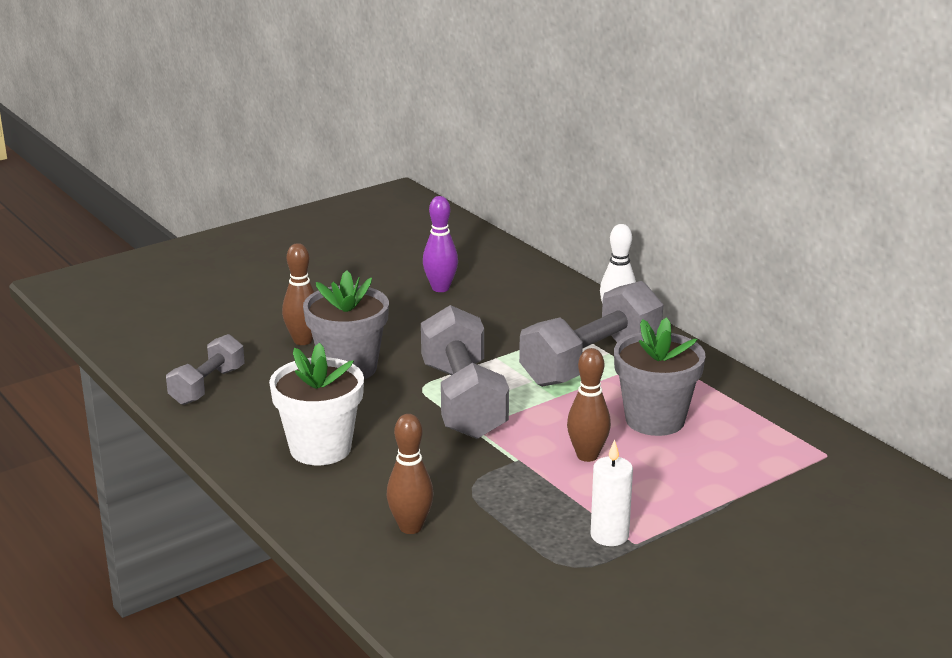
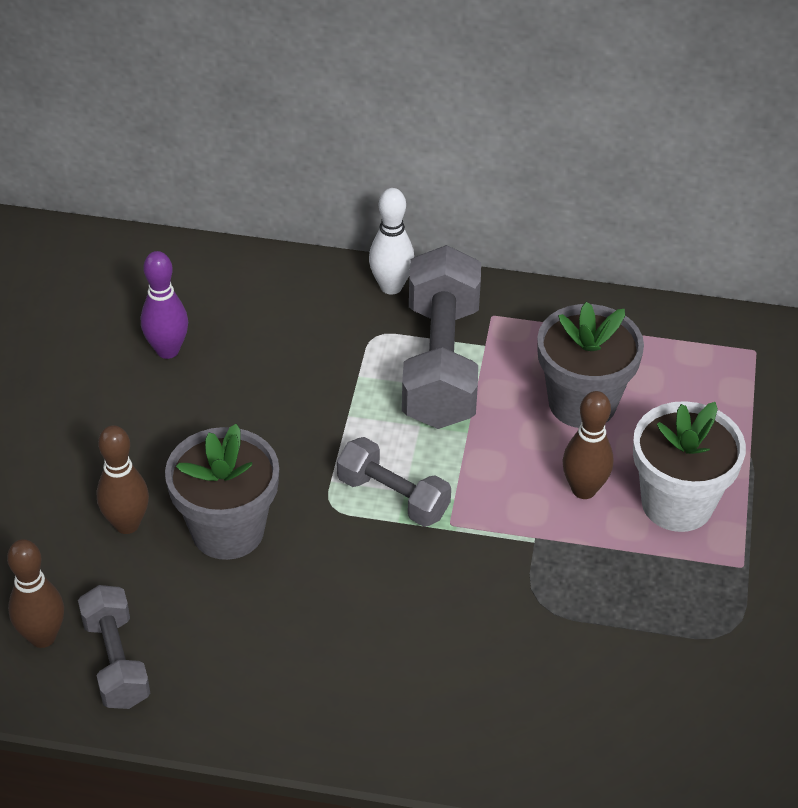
camera: 45 degrees left, 20 degrees up
(320, 448) = (347, 659): white flower pot -> white flower pot (677, 503)
(410, 527) = (554, 693): brown bowling pin -> brown bowling pin (42, 637)
(463, 400) = (393, 497): grey dumbbell -> grey dumbbell, size x0.57
(609, 535) = (714, 573): white candle -> none

